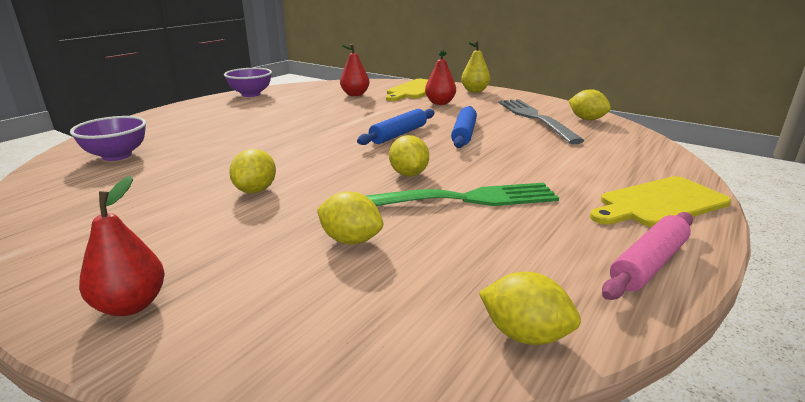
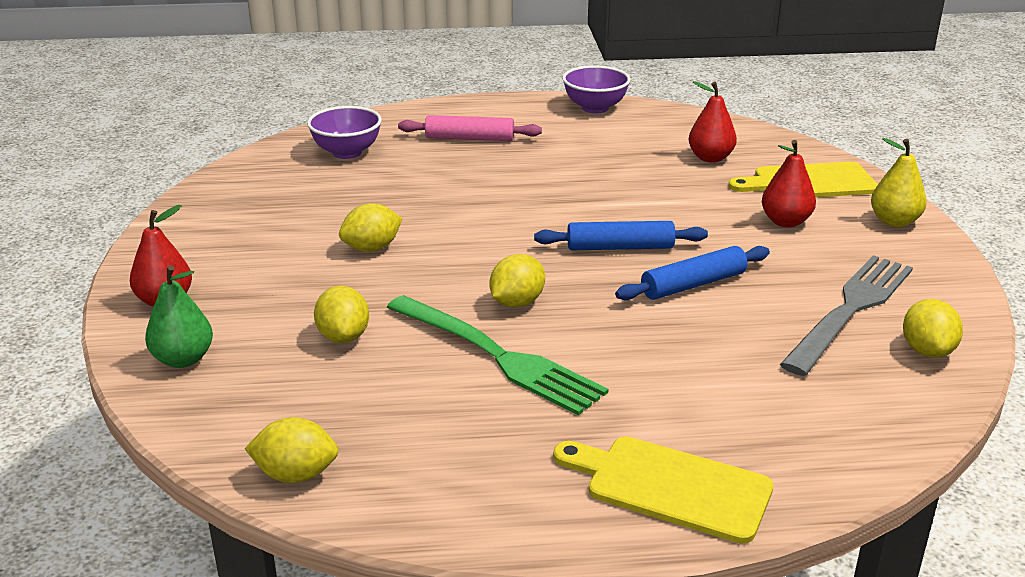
camera: 50 degrees right, 5 degrees up
(250, 332) = (183, 359): none -> green pear
(525, 335) = (296, 474): yellow lemon -> yellow lemon turned 75 degrees counterclockwise
(648, 264) = (493, 511): pink rolling pin -> pink rolling pin (469, 138)

